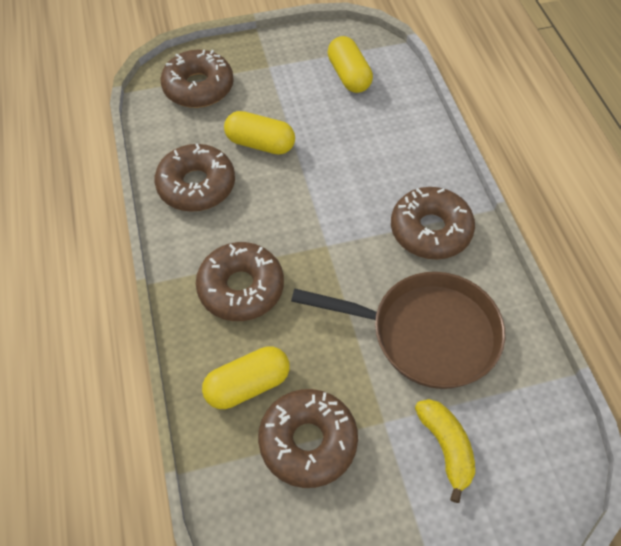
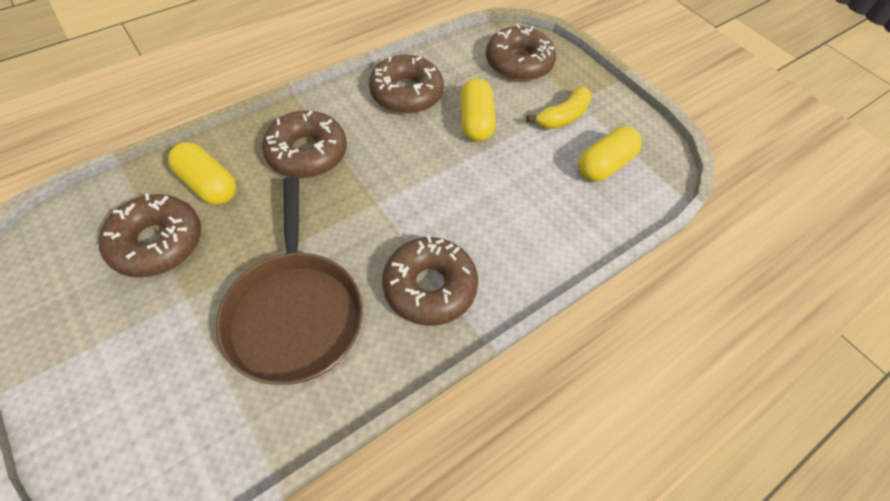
camera: 65 degrees right, 0 degrees up
(446, 447) = (163, 361): yellow banana -> yellow banana (563, 117)

